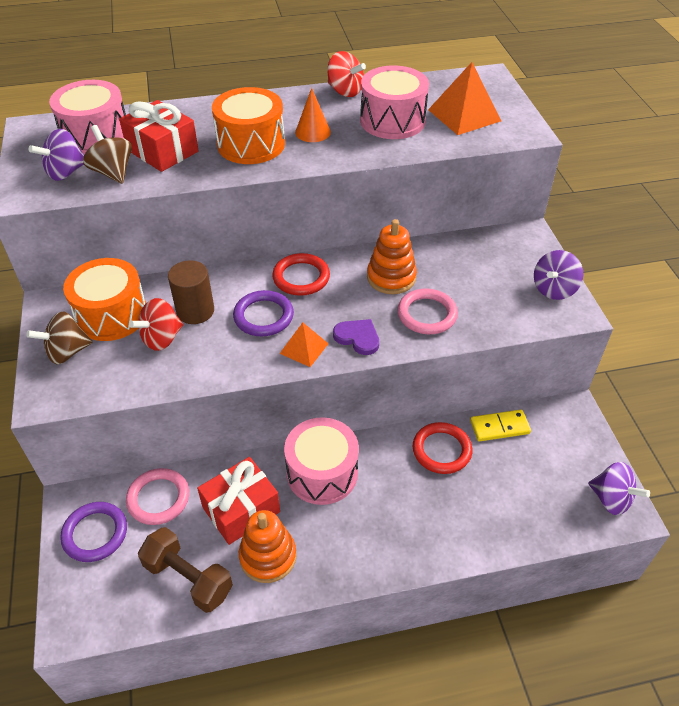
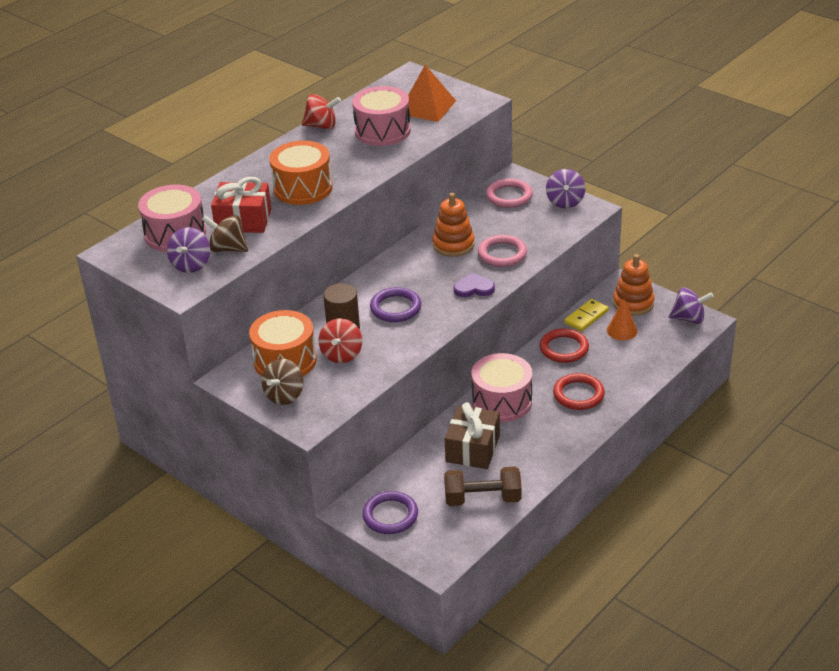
camera: 35 degrees left, 10 degrees down
(158, 498) = (409, 475): pink ring -> pink ring (509, 196)
(241, 509) = (472, 448): red gift -> brown gift
(268, 556) = (519, 460): orange stacking toy -> orange stacking toy (633, 303)
(301, 277) = (391, 274): red ring -> red ring (578, 394)
(304, 348) = (446, 311): orange pyramid -> none
(313, 132) = (336, 162): orange cone -> orange cone (622, 330)

